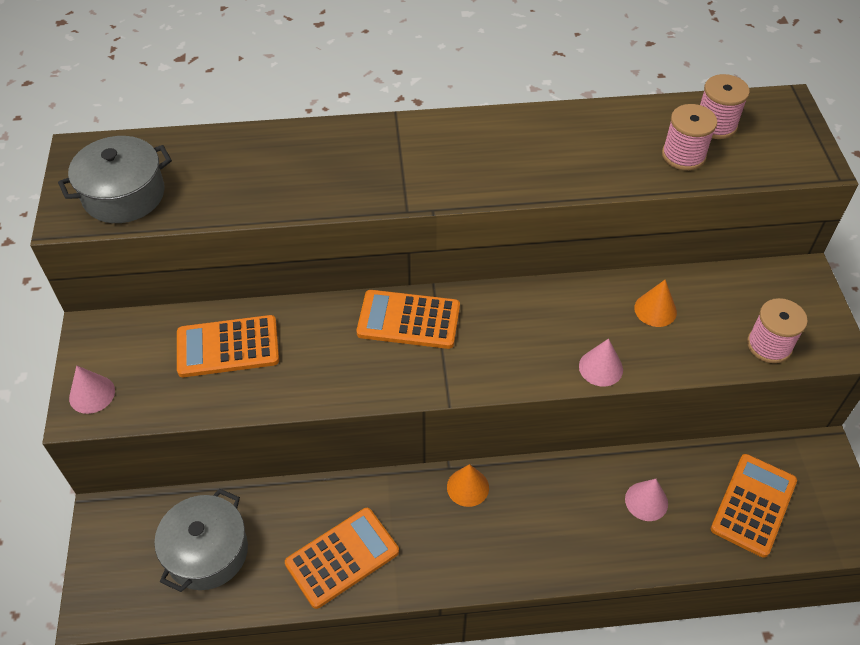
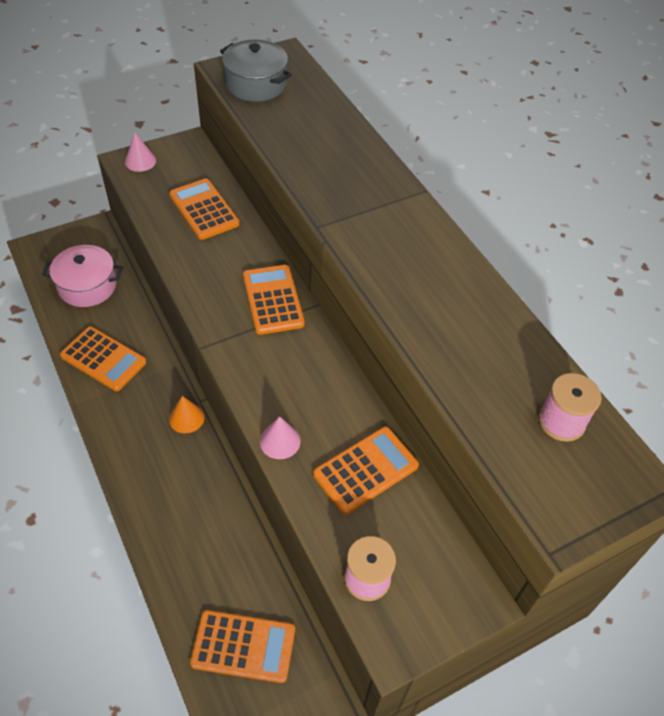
camera: 65 degrees right, 0 degrees up
(207, 552) = (87, 286): grey pot -> pink pot
(646, 501) = (217, 552): pink cone -> none
(655, 310) = (365, 470): orange cone -> orange calculator
(683, 155) = (498, 402): pink spool -> none

